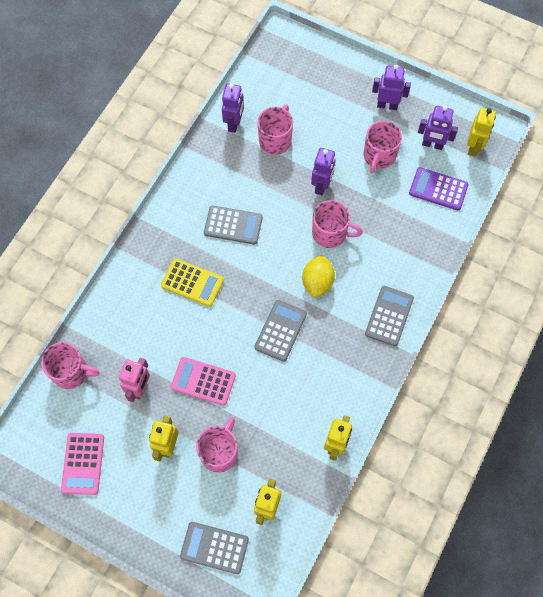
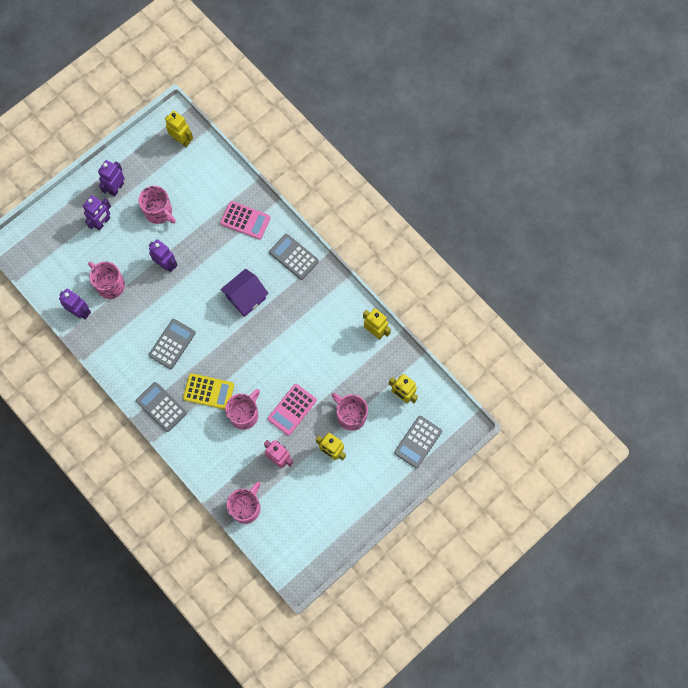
camera: 70 degrees left, 5 degrees up
(83, 463) = (322, 519): pink calculator -> pink calculator (245, 220)
(192, 283) = (208, 391): yellow calculator -> yellow calculator turned 60 degrees clockwise
(280, 331) = (274, 339): grey calculator -> grey calculator (161, 407)
(317, 282) = (246, 298): yellow lemon -> purple house
(330, 233) = (210, 273): pink mug -> pink mug (244, 414)
(432, 145) = (166, 169): purple robot -> purple robot (102, 222)
(438, 189) = (206, 180): purple calculator -> none

